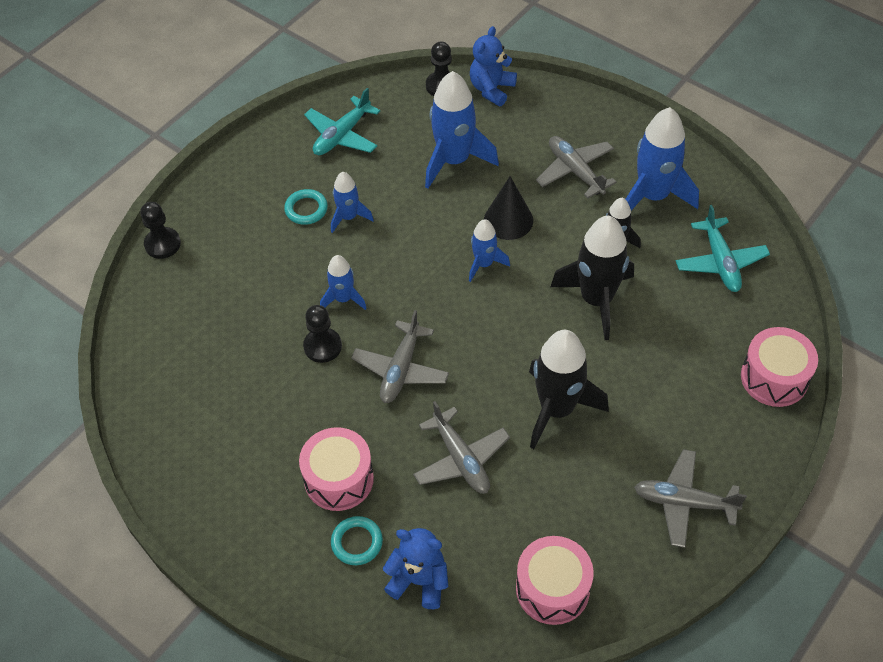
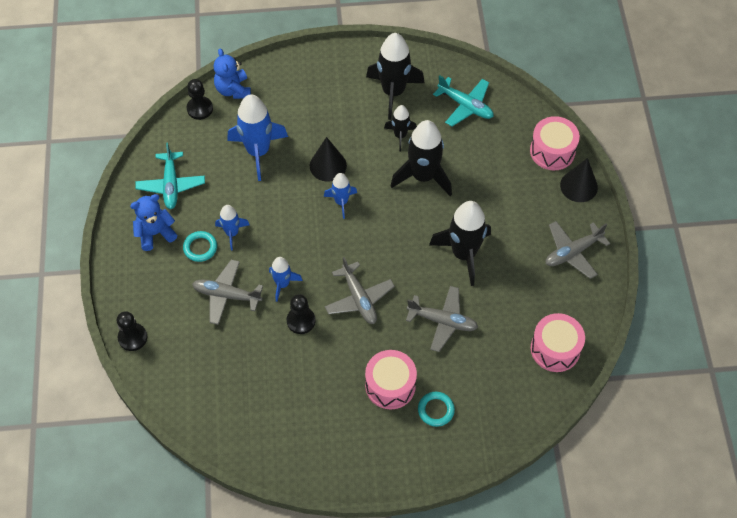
camera: 45 degrees left, 5 degrees up
(419, 580) = (487, 401): blue teddy bear -> blue teddy bear (155, 233)
(575, 171) = (335, 108): grey plane -> grey plane (227, 295)
(653, 196) = (393, 92): blue rocket -> black rocket
(767, 437) = (579, 186): none -> black cone

